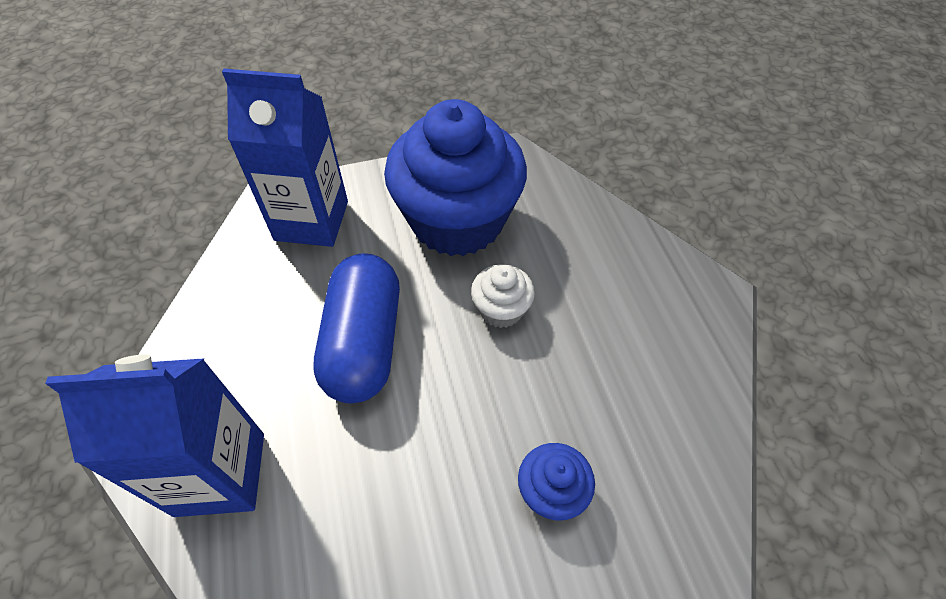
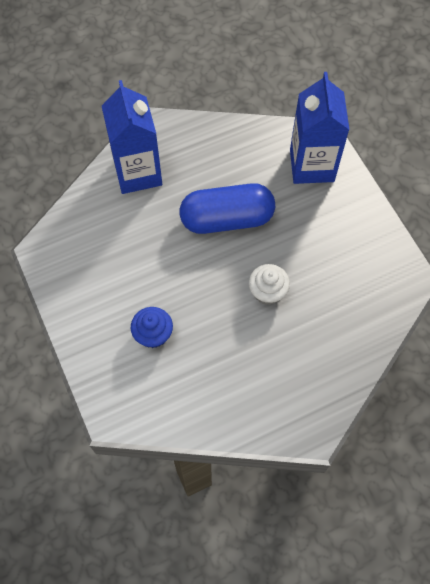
camera: 80 degrees right, 10 degrees up
(457, 220) = (335, 253): blue cupcake -> none

